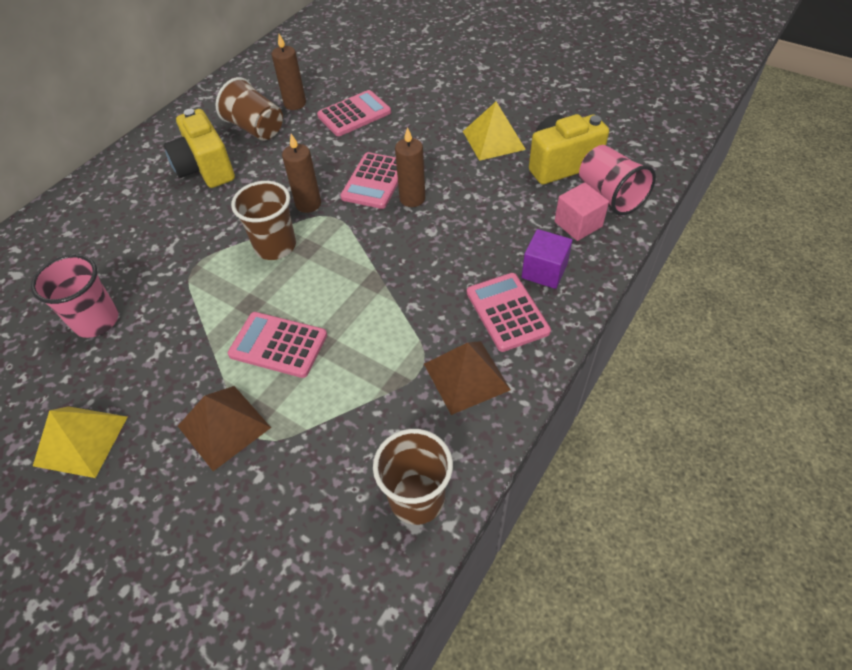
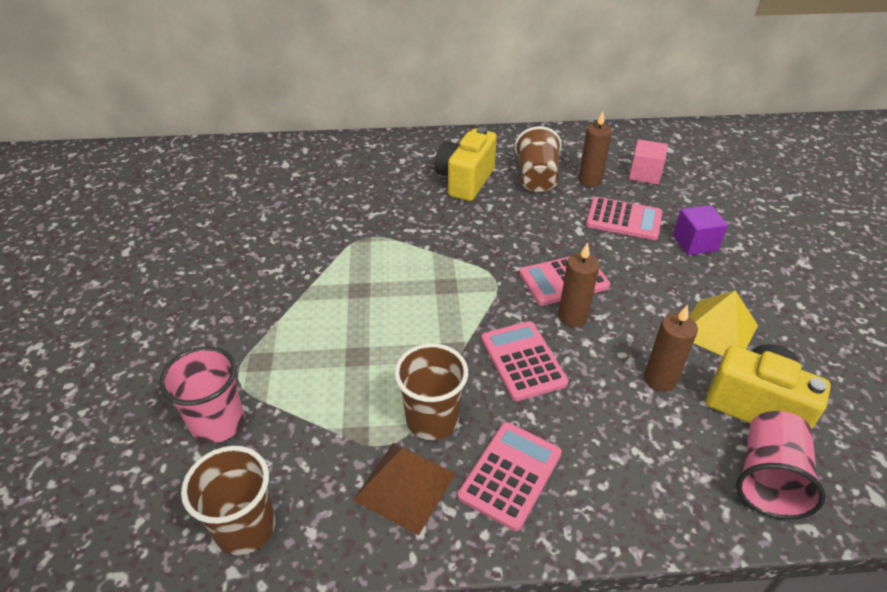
camera: 50 degrees right, 10 degrees down
(81, 440) = (174, 283): yellow pyramid -> none
(96, 321) = (277, 223): pink cup -> pink cup (218, 423)
(224, 426) = (234, 349): brown pyramid -> none
(275, 246) = (429, 266): brown cup -> brown cup (432, 419)
(278, 345) = (334, 331): pink calculator -> pink calculator (523, 361)
(308, 204) = (492, 257): brown candle -> brown candle (660, 379)
(544, 271) = (594, 477): purple cube -> purple cube (694, 243)
(578, 224) = (691, 471): pink cube -> pink cube (644, 174)

